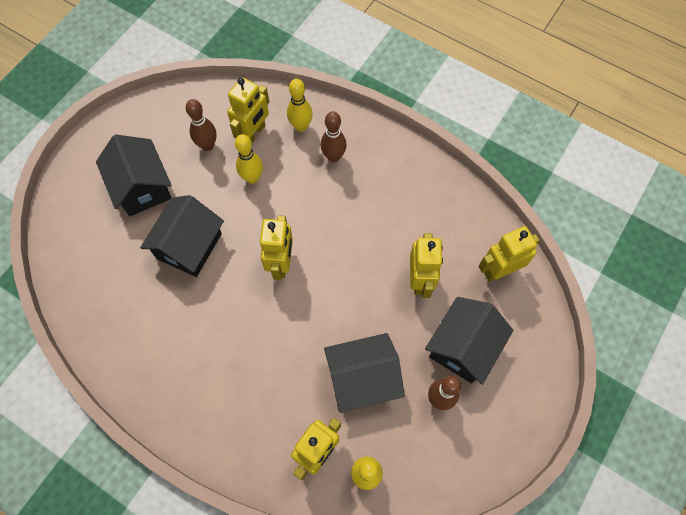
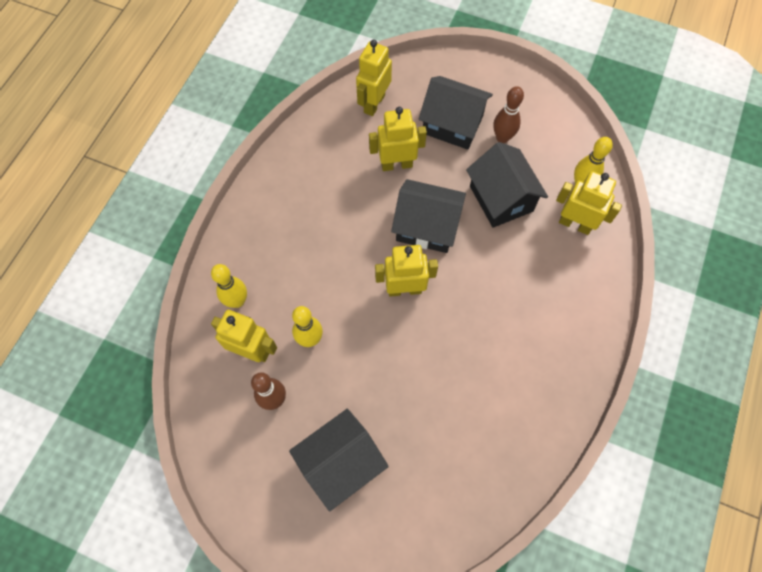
camera: 100 degrees left, 0 degrees up
(189, 246) = (404, 387): black house -> black house (426, 227)
(333, 157) = (272, 261): brown bowling pin -> none
(499, 270) = (374, 103): yellow robot -> yellow robot turned 60 degrees clockwise

